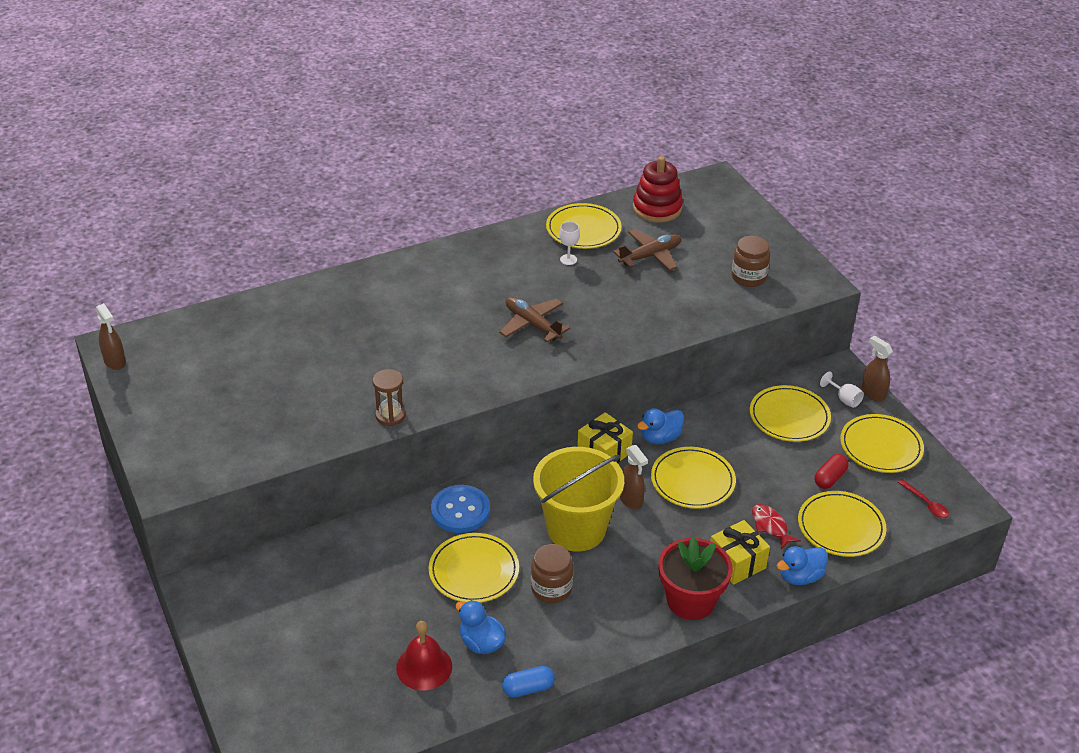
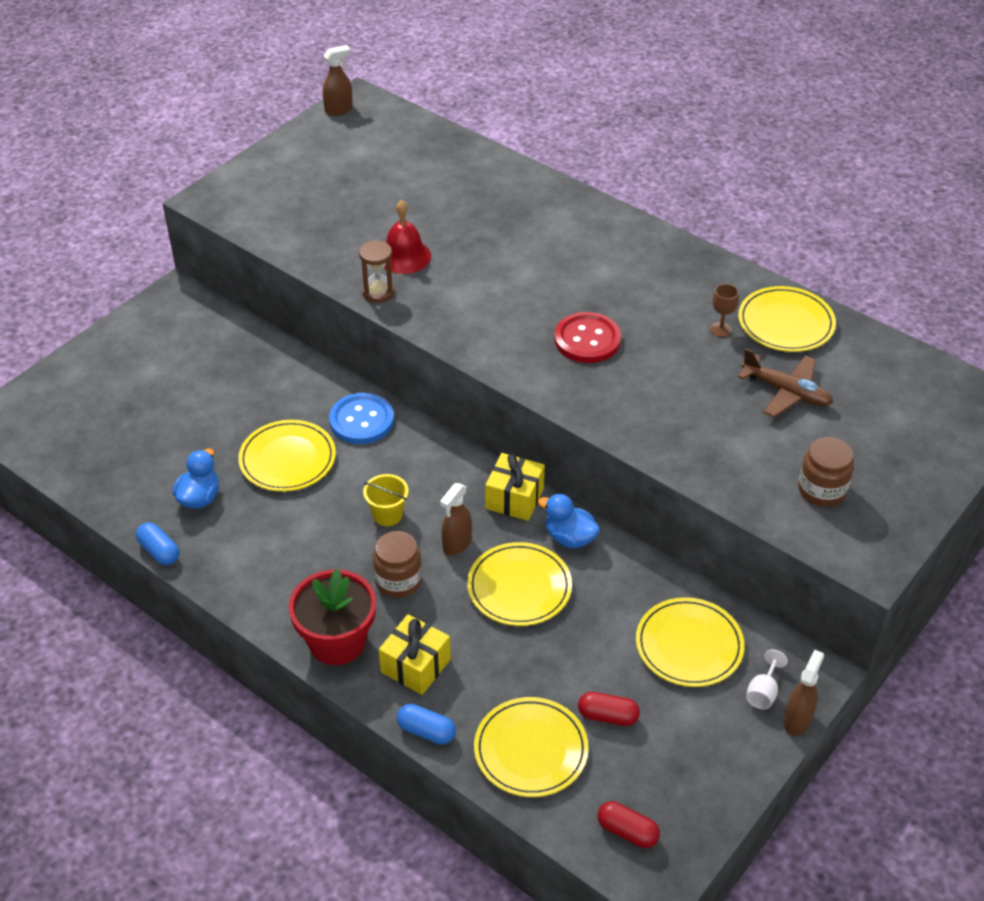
camera: 65 degrees right, 5 degrees up
(115, 362) = (339, 110): brown spray bottle -> brown spray bottle turned 150 degrees counterclockwise
(424, 667) = (152, 469): red bell -> red bell (404, 256)
(532, 324) = (587, 340): brown plane -> red button
(551, 588) = (295, 524): brown jar -> brown jar (398, 580)
(568, 259) = (721, 329): white goblet -> brown goblet
(576, 529) = (387, 515): yellow bucket -> yellow bucket, size x0.44
(657, 208) = (883, 369): red stacking toy -> none
(770, 526) = (490, 680): red fish -> none
(800, 577) = (426, 731): blue duck -> blue capsule
(881, 447) = (701, 755): yellow plate -> none
(926, 504) = (627, 831): red spoon -> red capsule

